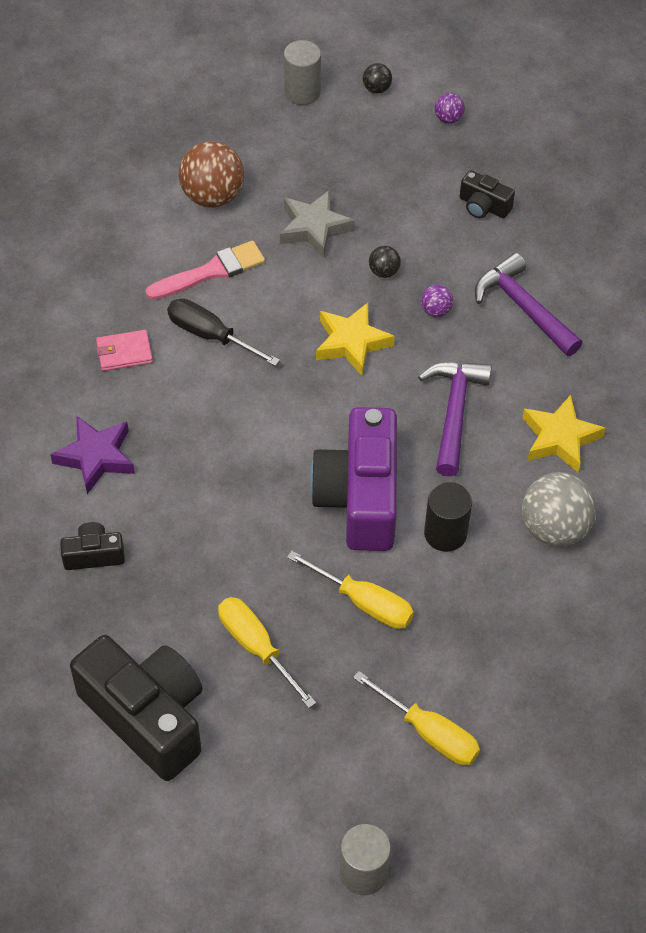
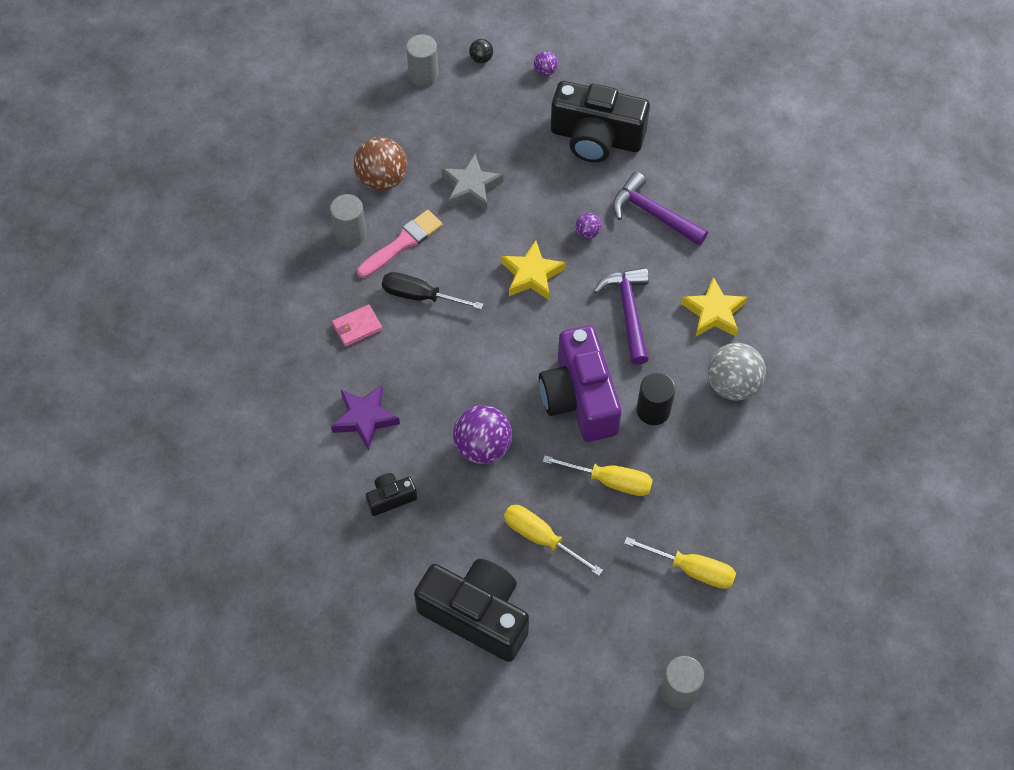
camera: 15 degrees left, 5 degrees up
(154, 247) = (350, 234): none -> grey cylinder
(223, 524) = (483, 447): none -> purple ball
(384, 271) = (537, 210): black ball -> none
(483, 206) = (596, 138): black camera -> black camera, size x2.19

